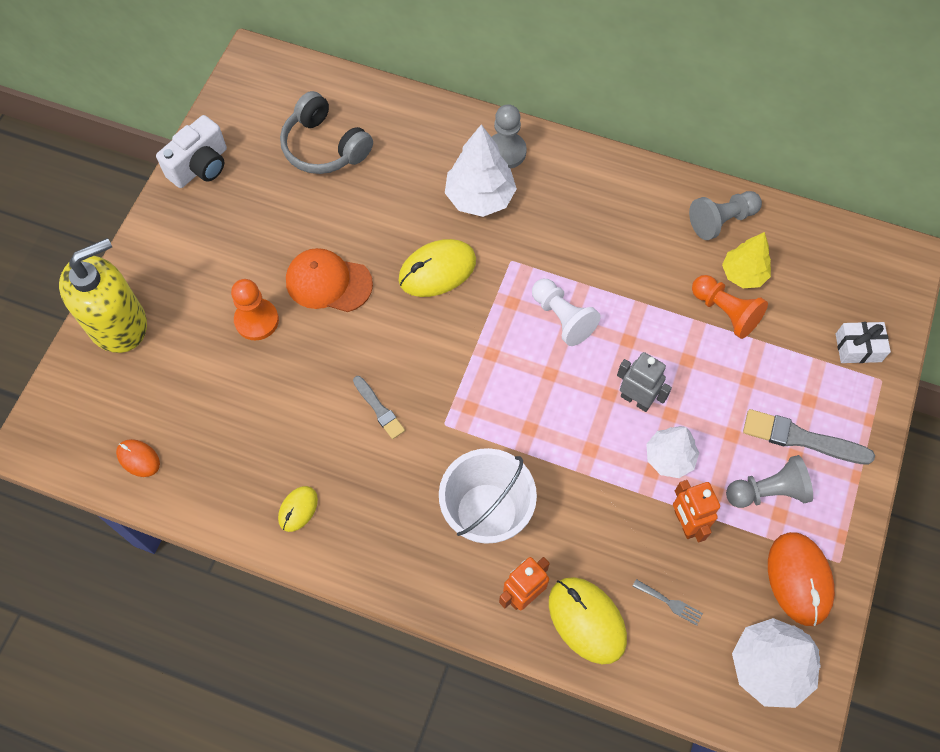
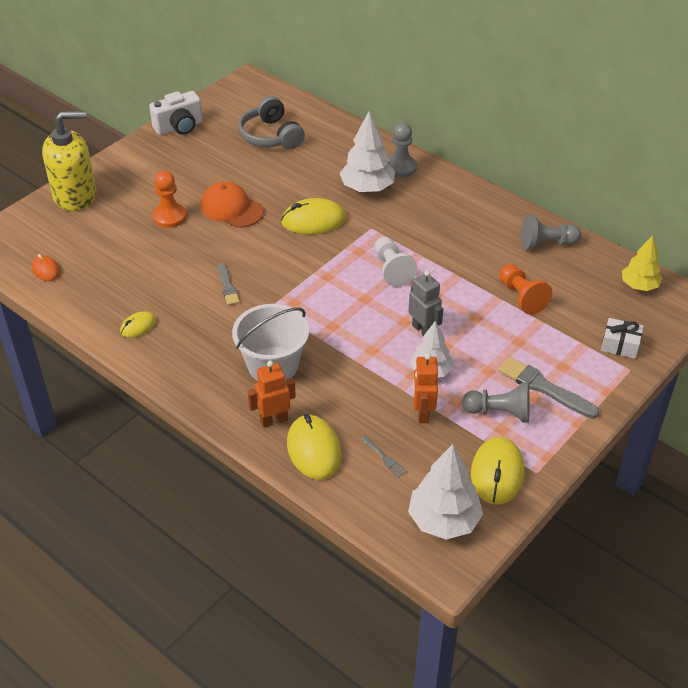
camera: 20 degrees right, 20 degrees down
(743, 274) = (547, 278): yellow tree -> yellow tree (639, 286)
(799, 579) = (497, 473): orange mouse -> yellow mouse

